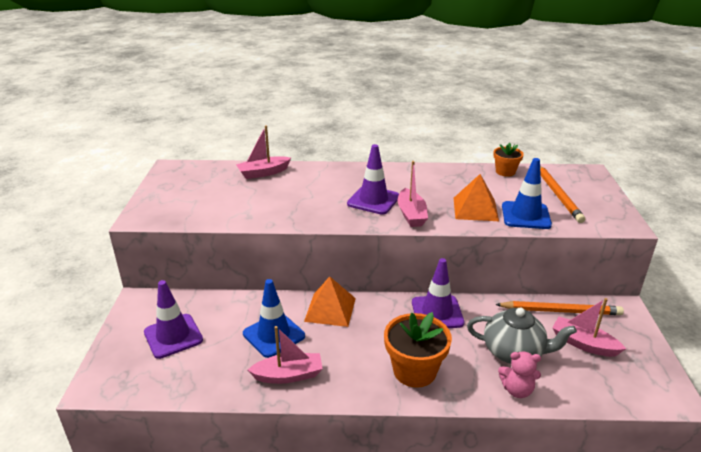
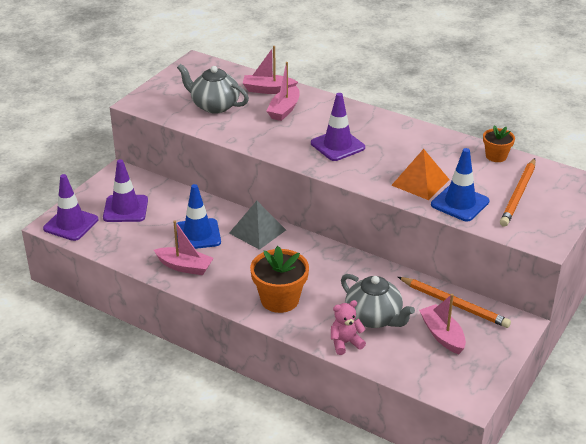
camera: 30 degrees right, 5 degrees up
(224, 199) = (214, 106): none -> grey teapot
(330, 309) = (257, 231): orange pyramid -> grey pyramid
(411, 215) = (356, 169): pink boat -> pink boat (284, 110)
(437, 312) = (343, 265): purple traffic cone -> purple traffic cone (71, 224)
(517, 390) = (345, 343): pink teddy bear -> pink teddy bear turned 120 degrees clockwise

